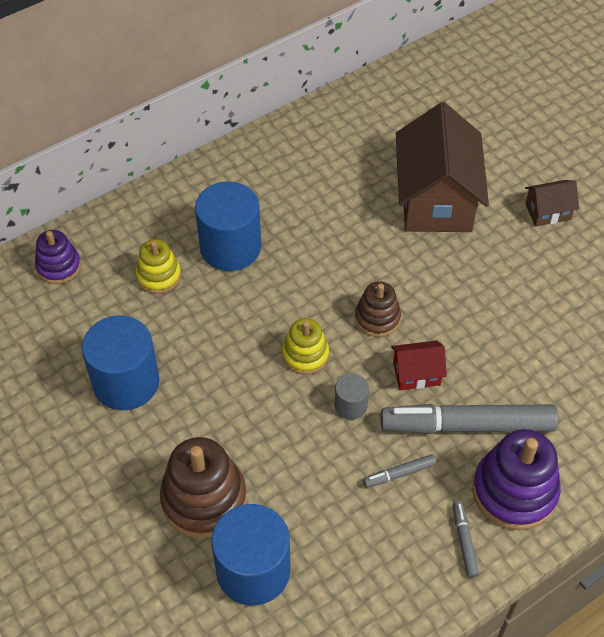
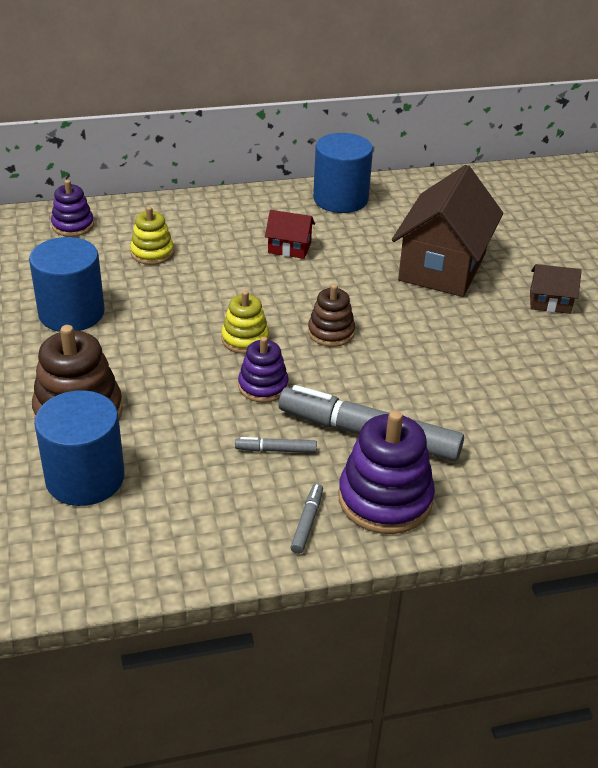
camera: 20 degrees right, 15 degrees down
(230, 247) = (228, 250): blue cylinder -> blue cylinder (340, 199)
(350, 405) = (263, 386): grey cylinder -> purple stacking toy
(416, 374) = (343, 382): red house -> red house (289, 248)

